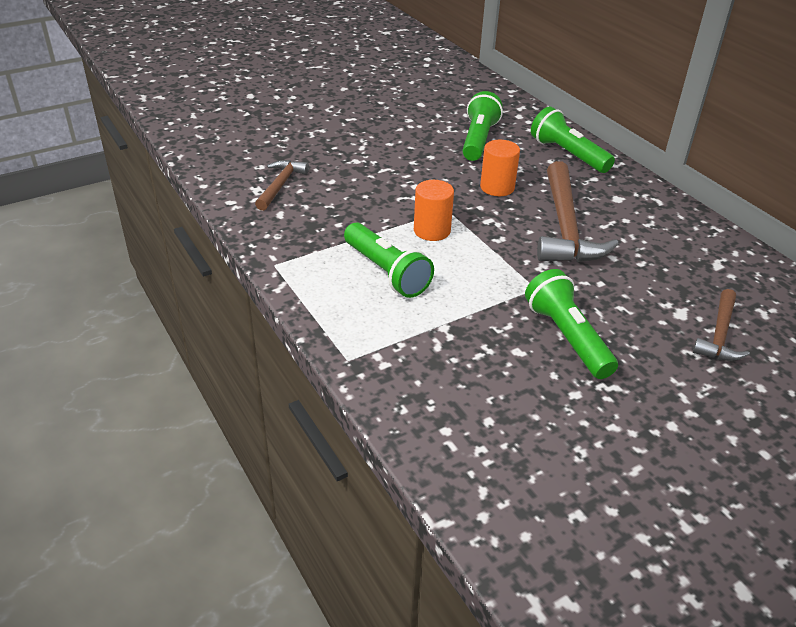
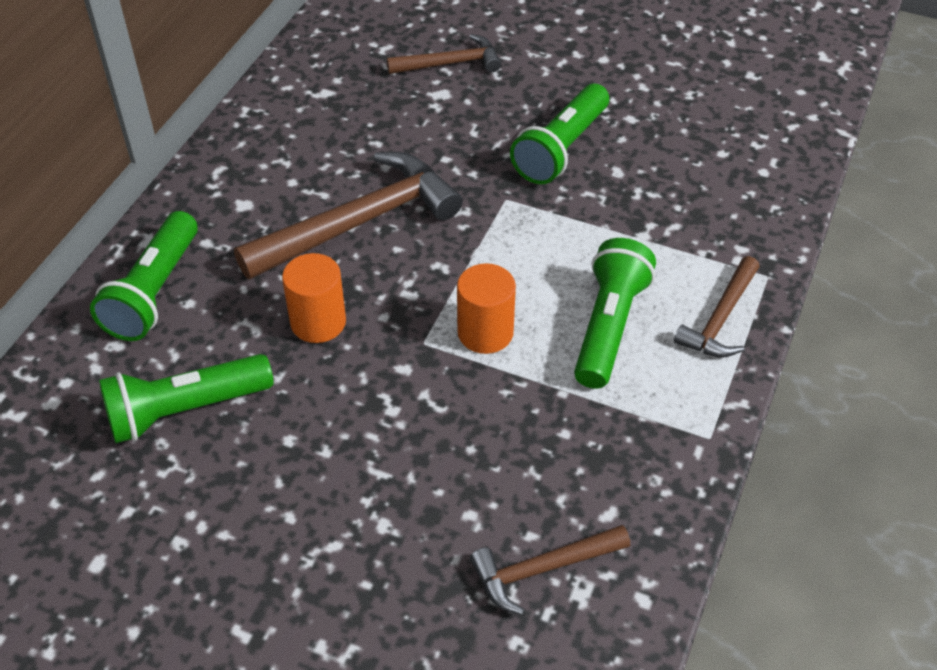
camera: 125 degrees left, 10 degrees up
(340, 316) = (720, 319): none -> brown hammer

